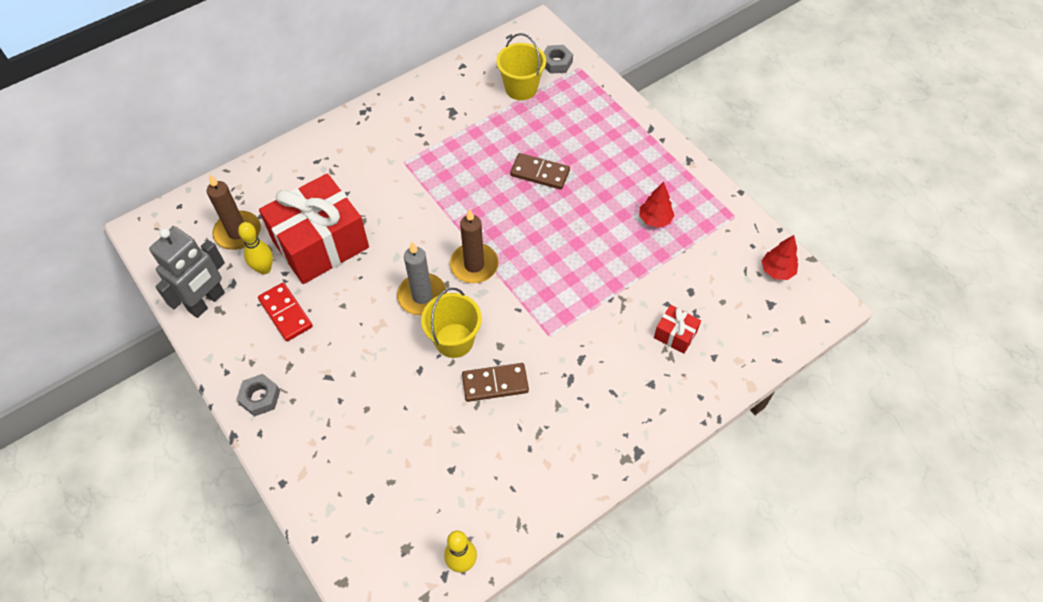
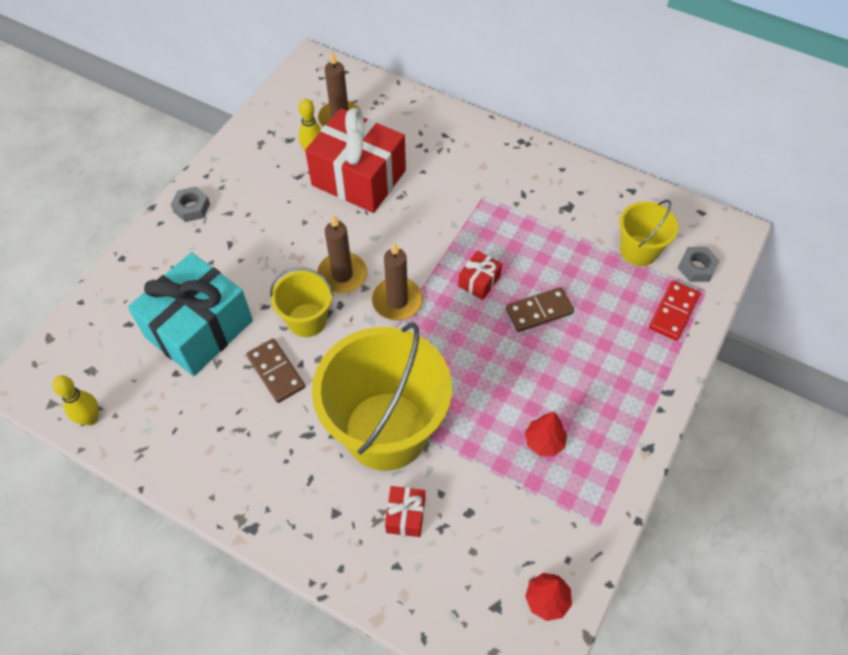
camera: 65 degrees right, 0 degrees up
(207, 302) = (264, 132): grey robot -> none
(286, 313) = (277, 187): red domino -> red domino (673, 312)
(412, 434) = (199, 329): none -> turquoise gift
(422, 296) = (342, 275): grey candle -> brown candle
(489, 200) = (479, 281): none -> red gift
(540, 173) = (539, 311): brown domino -> brown domino turned 75 degrees clockwise
(594, 320) = (386, 430): none -> yellow bucket

